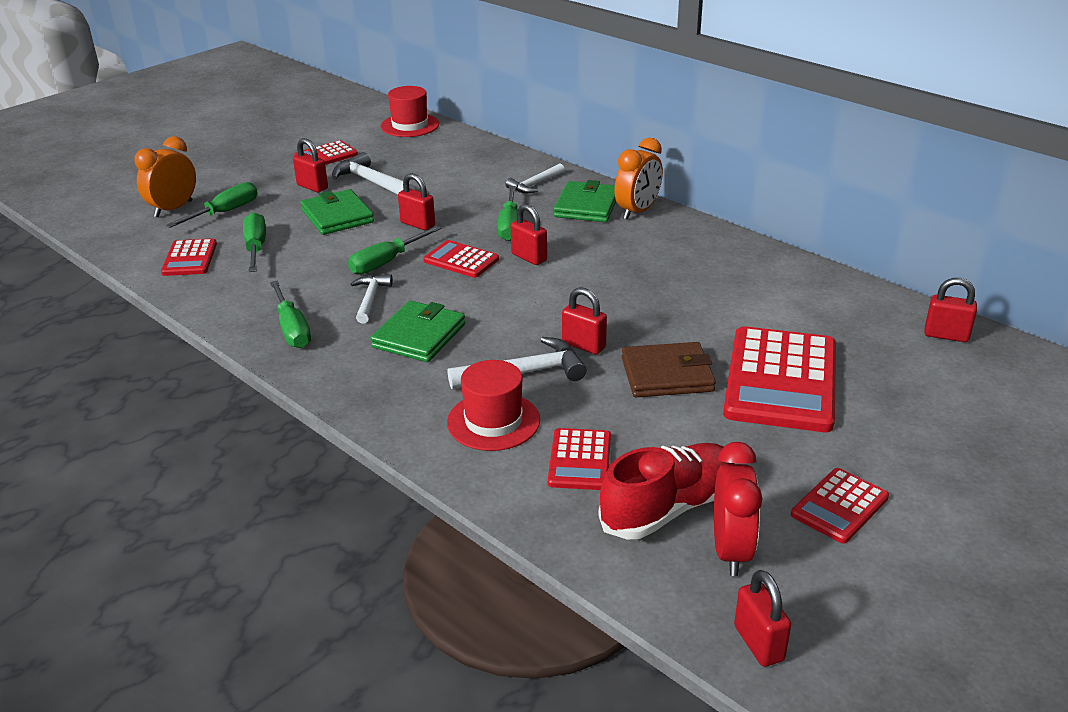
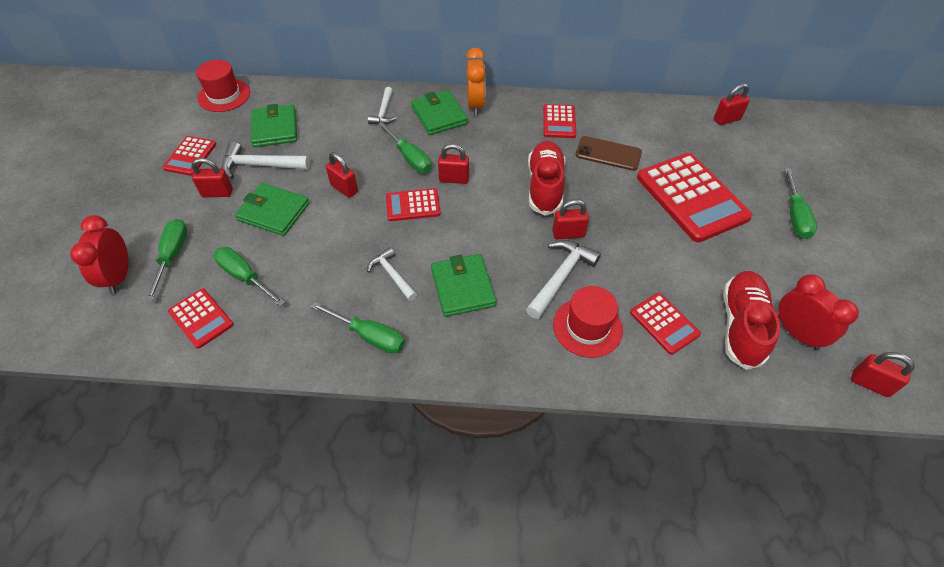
camera: 40 degrees left, 20 degrees up
(173, 209) = (119, 276): orange clock -> red clock
(386, 262) = (363, 235): green screwdriver -> green screwdriver (795, 216)
(417, 224) = (344, 189): red padlock -> red padlock turned 45 degrees clockwise
(419, 162) = (275, 128): none -> green wallet
(615, 300) = (545, 186): none -> red shoe
(667, 375) = (635, 229): brown wallet -> none
(732, 304) = (608, 154): none -> brown phone
(839, 506) = (806, 268): red calculator -> red calculator (559, 122)

